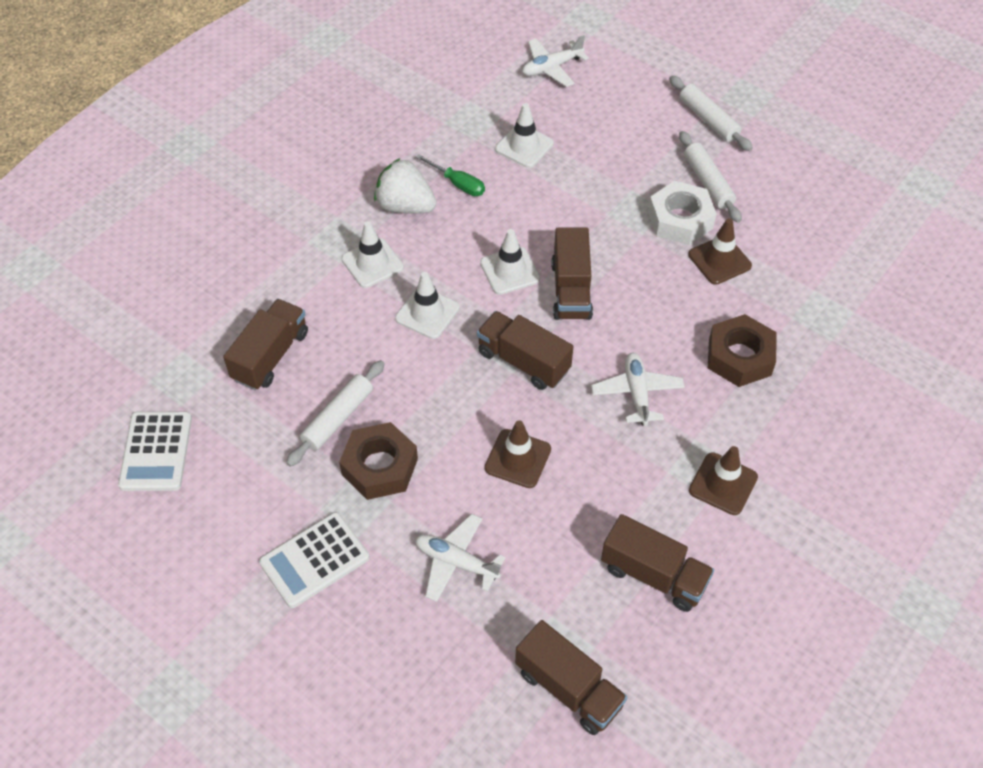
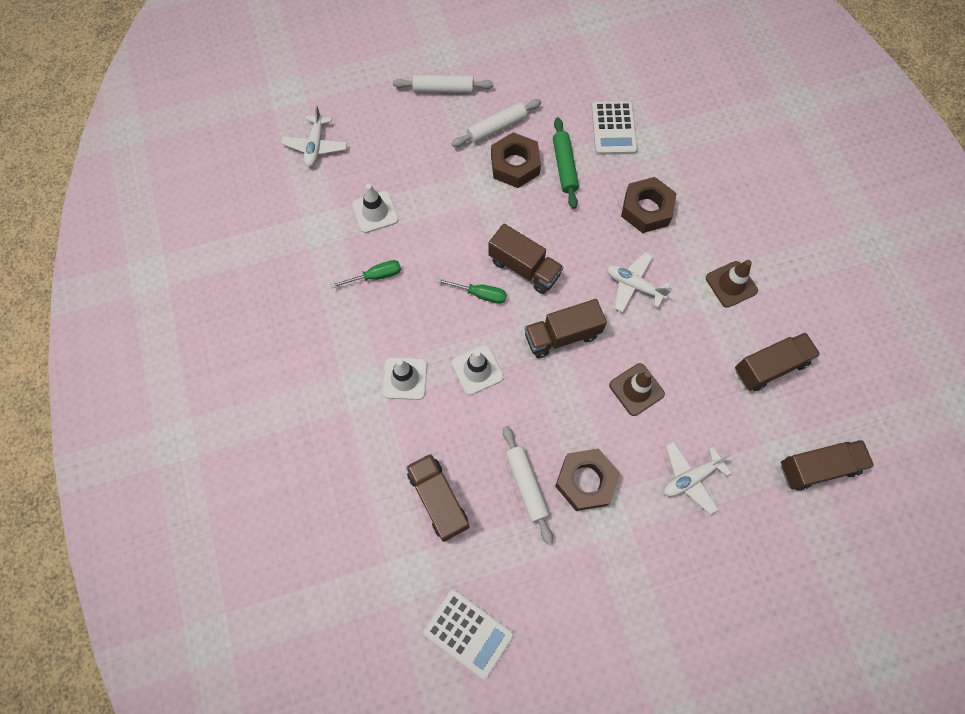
camera: 55 degrees left, 15 degrees up
(314, 560) = (633, 569): white calculator -> white calculator (613, 128)
(405, 206) = (368, 323): white strawberry -> none
(510, 271) = (480, 294): white traffic cone -> green screwdriver
(680, 220) = (515, 165): white nut -> brown nut
(708, 182) = (496, 128): white rolling pin -> white rolling pin turned 45 degrees counterclockwise
(719, 260) = (564, 167): brown traffic cone -> green rolling pin

